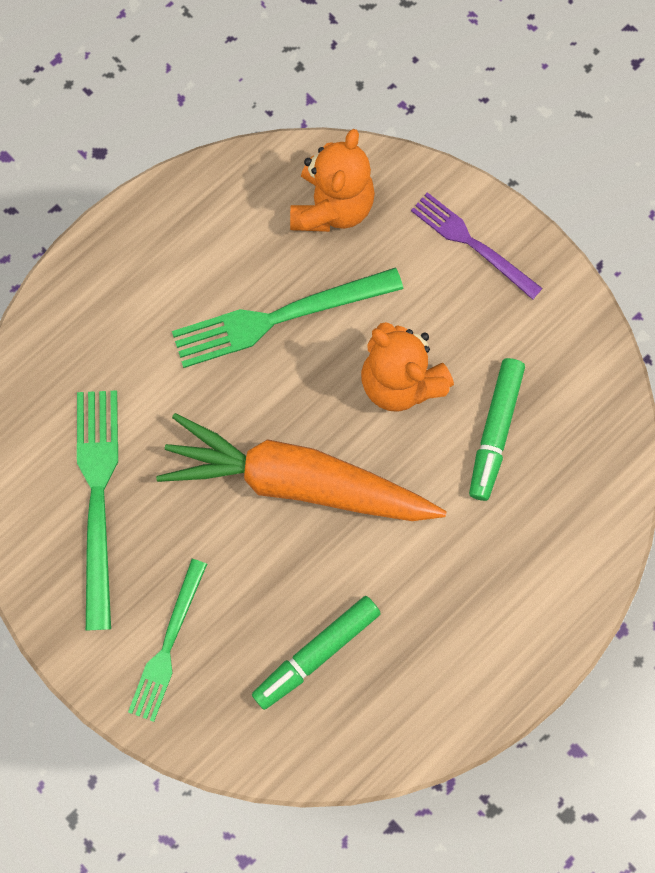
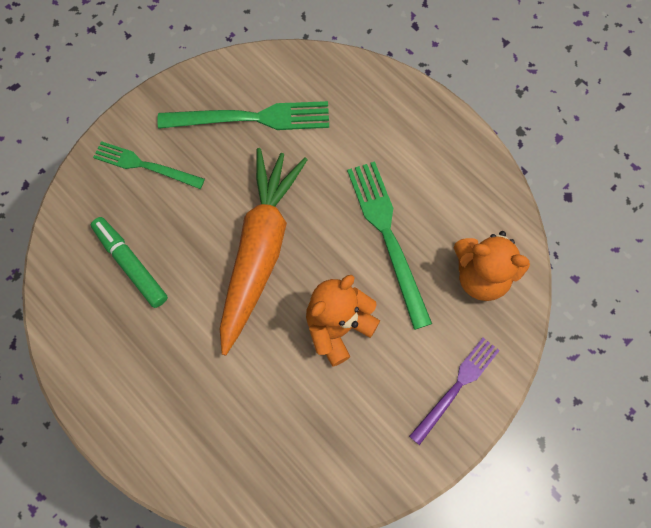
camera: 90 degrees right, 5 degrees down
(495, 431) = (296, 401): green marker -> none

